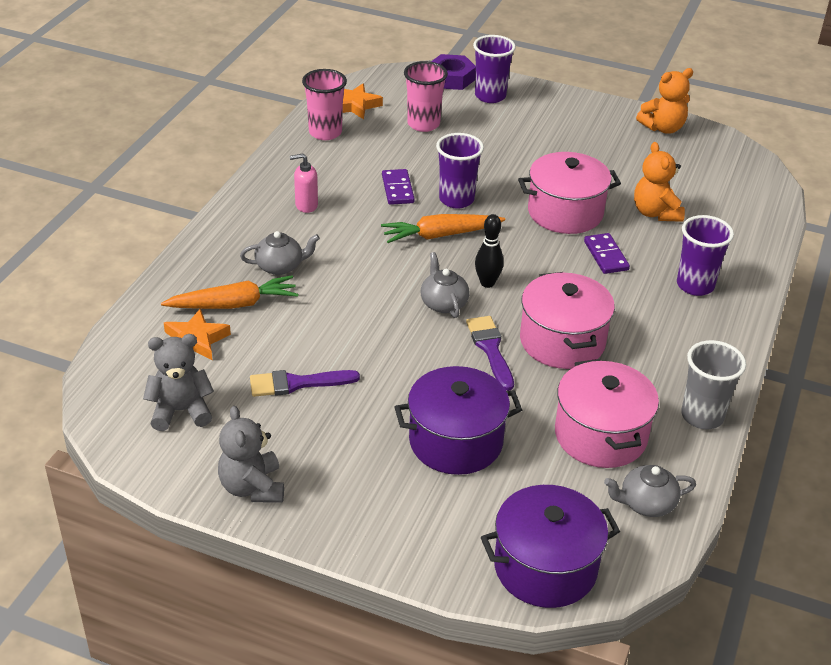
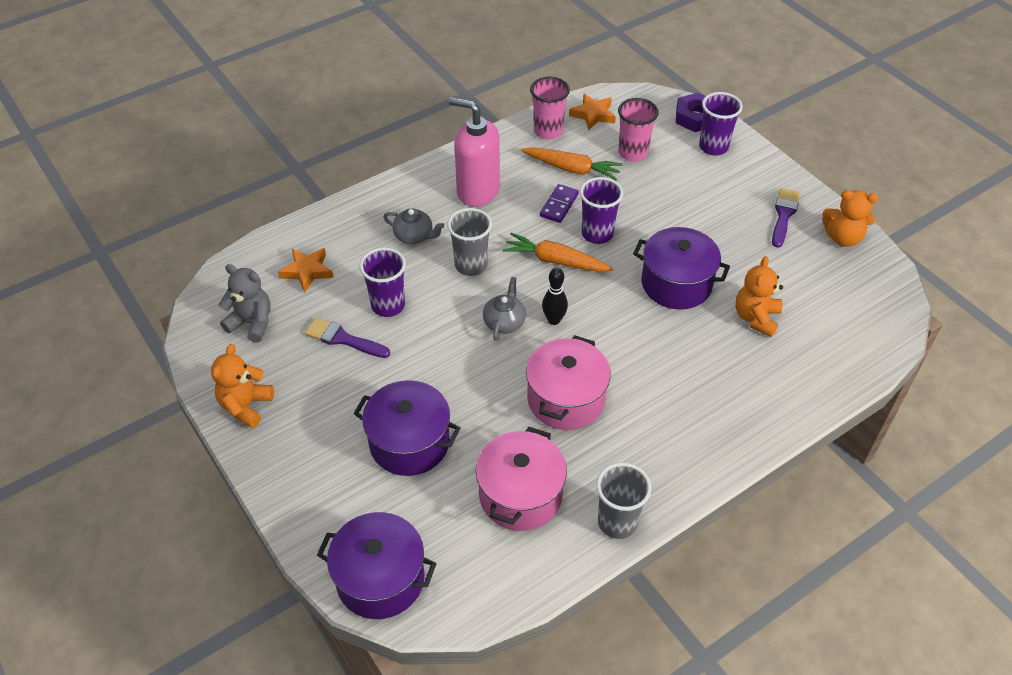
camera: 35 degrees right, 10 degrees up
(233, 304) = (356, 253): orange carrot -> orange carrot (572, 169)
(252, 487) = (246, 406): grey teddy bear -> orange teddy bear
(306, 205) = (477, 191): pink soap dispenser -> pink soap dispenser, size x2.09
(363, 269) = (471, 265): none -> grey cup
(490, 349) = (504, 378): purple brush -> purple brush (784, 215)
(565, 212) = (676, 284): pink pot -> purple pot
(606, 256) = (674, 339): purple domino -> none
(646, 503) = (501, 571): grey teapot -> none
(695, 285) = (725, 402): purple cup -> purple cup (388, 305)

